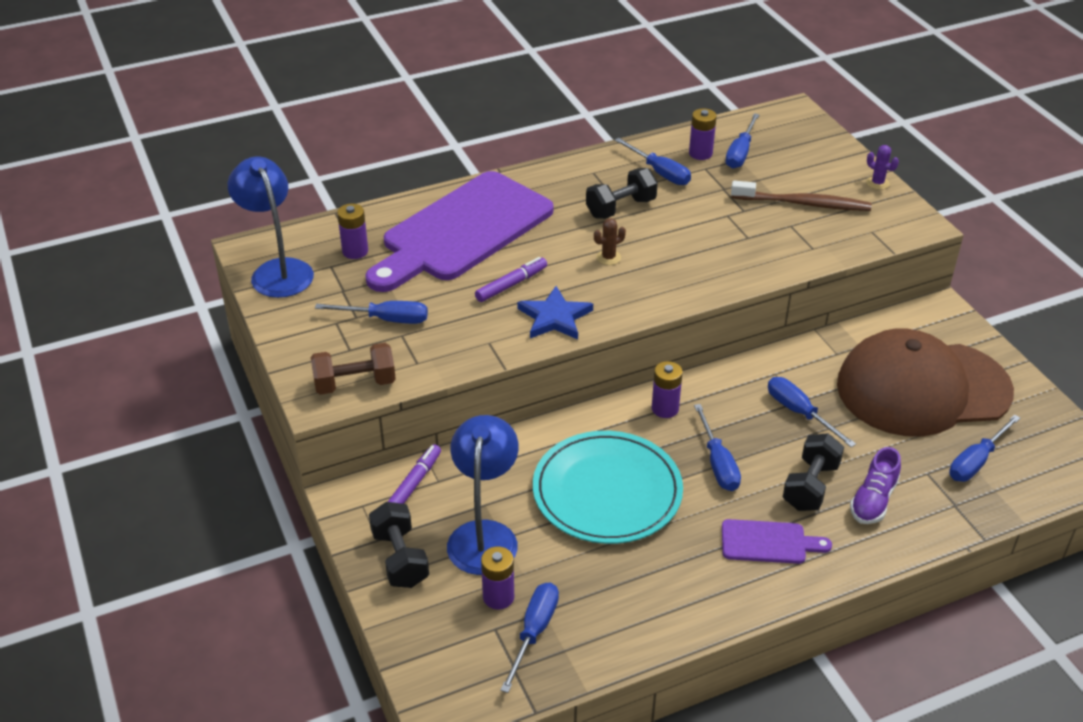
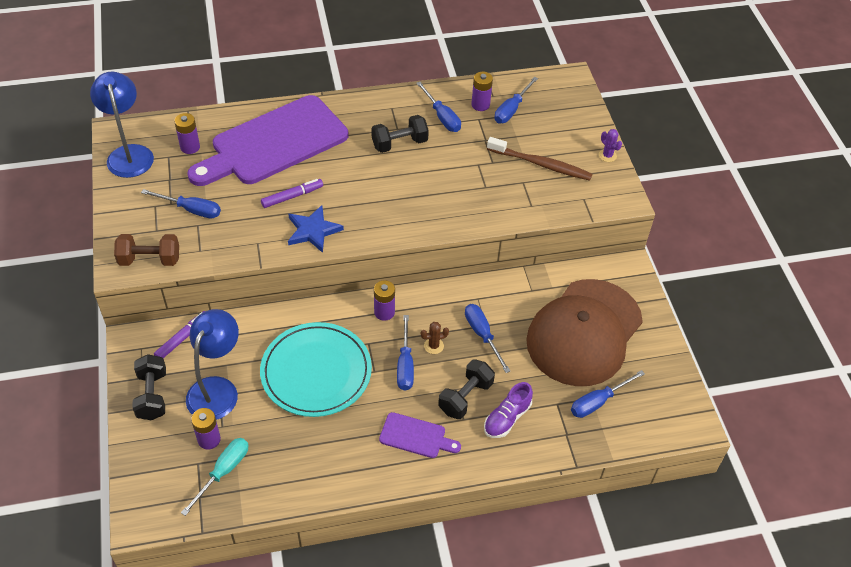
camera: 10 degrees right, 10 degrees up
(534, 632) = (223, 472): blue screwdriver -> turquoise screwdriver
(608, 257) = (373, 186): brown cactus -> brown cactus (433, 346)
(922, 388) = (584, 332): brown cap -> brown cap turned 60 degrees counterclockwise

